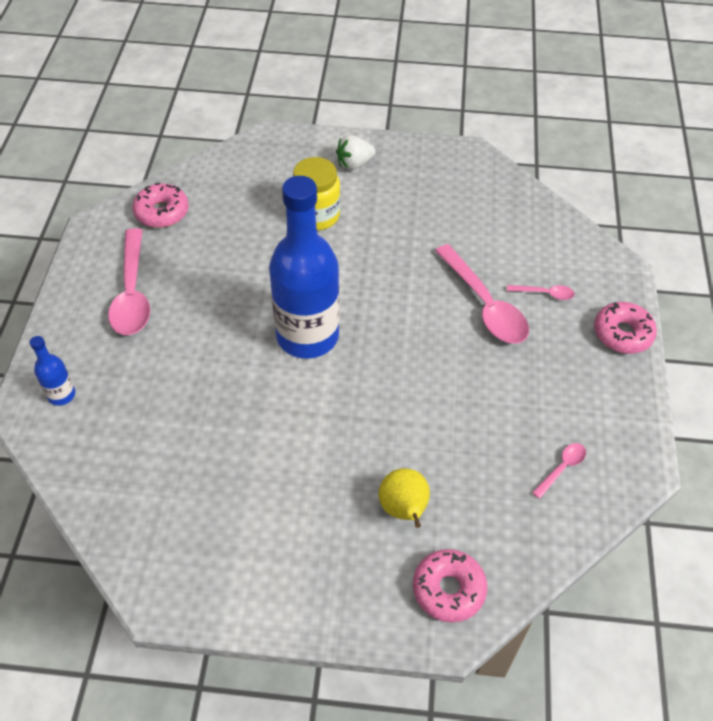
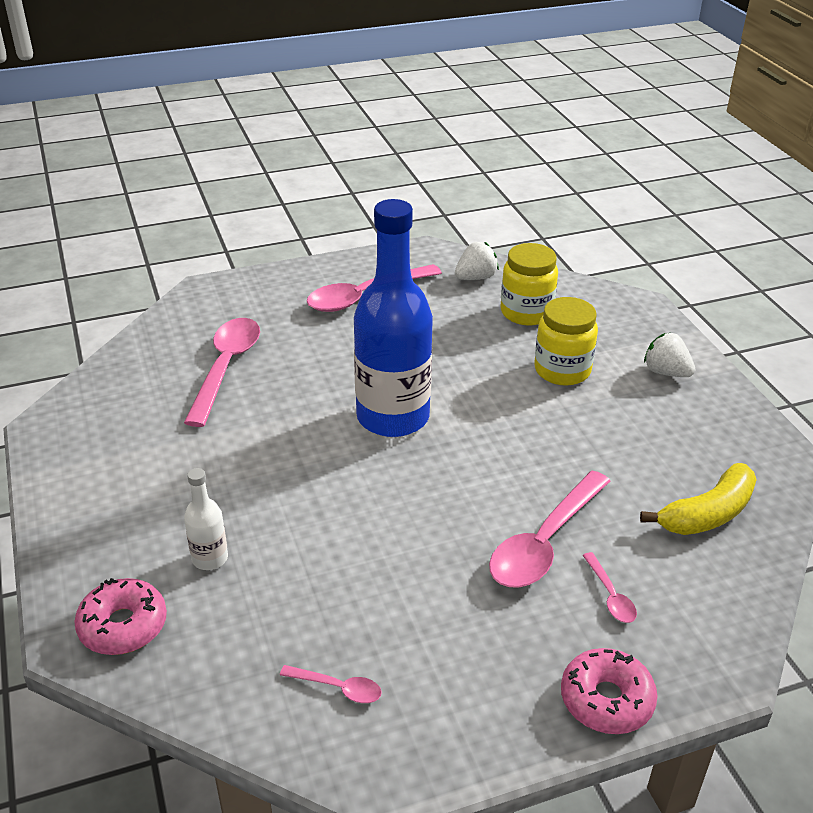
camera: 65 degrees right, 15 degrees down
(61, 395) = (229, 301): blue bottle -> none
(162, 212) = (476, 278): pink donut -> white strawberry
(166, 428) = (226, 368): none -> pink spoon
(232, 203) = (526, 312): none -> yellow jar
(404, 510) = (210, 558): yellow pear -> white bottle
(499, 214) = (707, 514): none -> yellow banana

